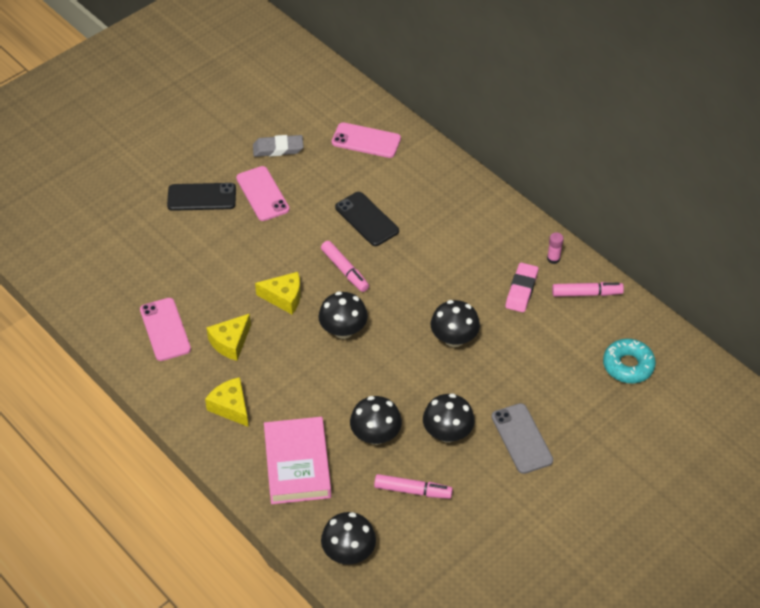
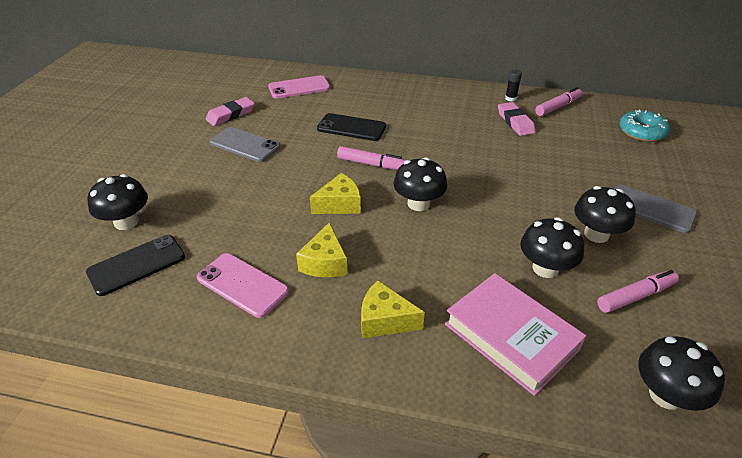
camera: 35 degrees left, 10 degrees down
(201, 197) = (188, 167): black phone -> black phone (137, 265)
(262, 194) = (245, 145): pink phone -> grey phone
(278, 149) = (231, 115): grey eraser -> pink eraser
(454, 338) = (510, 169): black mushroom -> black mushroom (126, 222)
(553, 258) = (510, 98): pink glue stick -> black glue stick

